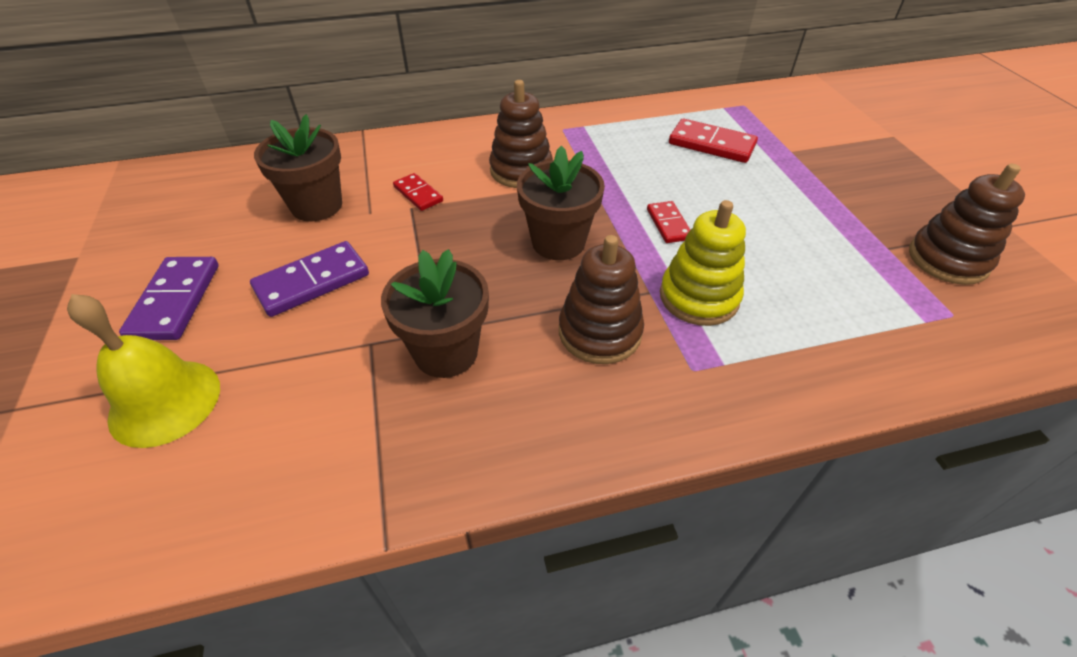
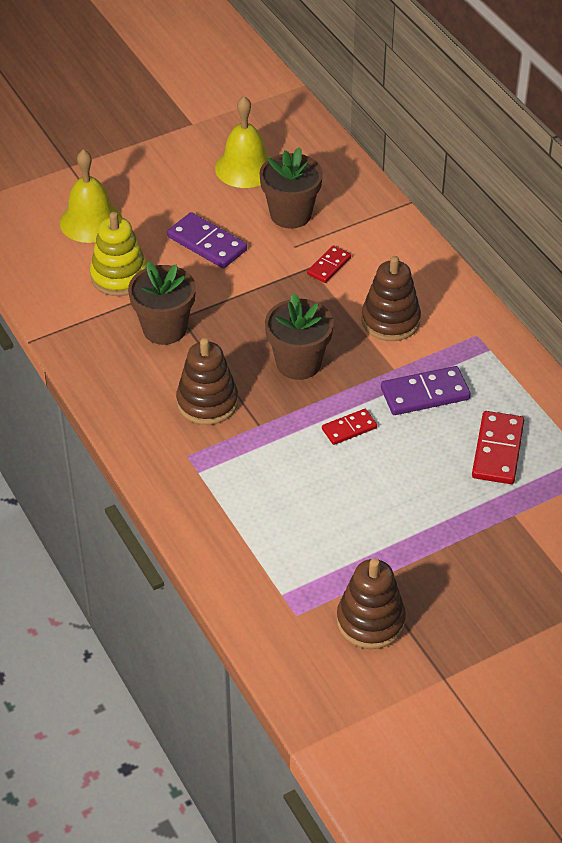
camera: 75 degrees right, 0 degrees up
(175, 301) = (167, 188): purple domino -> purple domino (425, 394)
(207, 226) = (245, 168): none -> yellow bell
(699, 297) = (262, 454): yellow stacking toy -> yellow stacking toy (119, 276)

